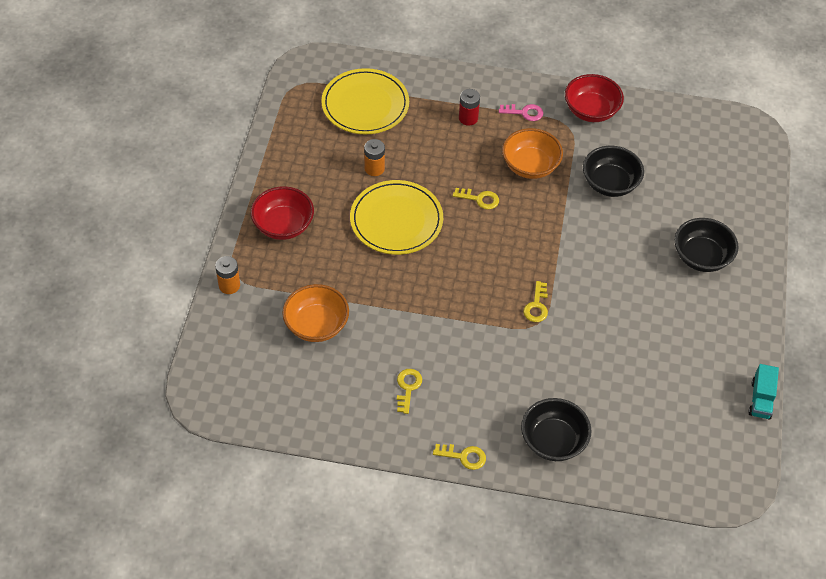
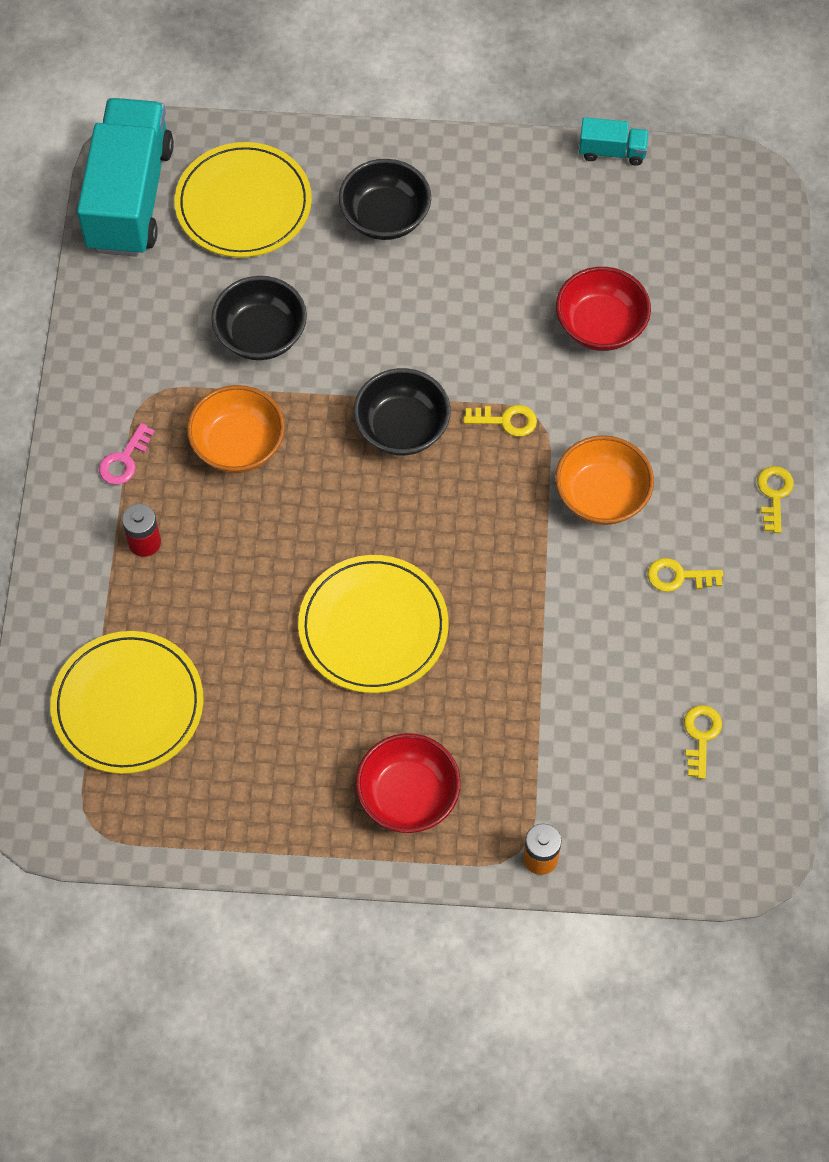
camera: 95 degrees left, 10 degrees up
(316, 325) = (593, 716): orange bowl -> orange bowl (601, 496)
(374, 168) = (270, 672): orange battery -> none
(479, 199) = (314, 511): yellow key -> yellow key (701, 736)
(524, 112) = (124, 460): pink key -> pink key turned 150 degrees counterclockwise
(553, 441) = (726, 388): black bowl -> black bowl (402, 428)
(591, 111) = (112, 365): red bowl -> red bowl (600, 325)
(711, 183) = (243, 204): none -> yellow plate
(716, 127) = (130, 197): none -> turquoise truck

